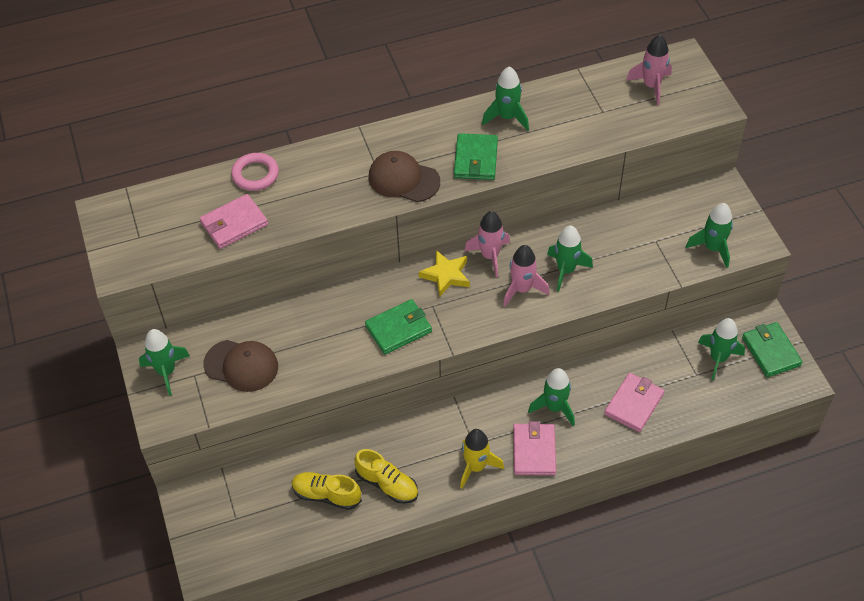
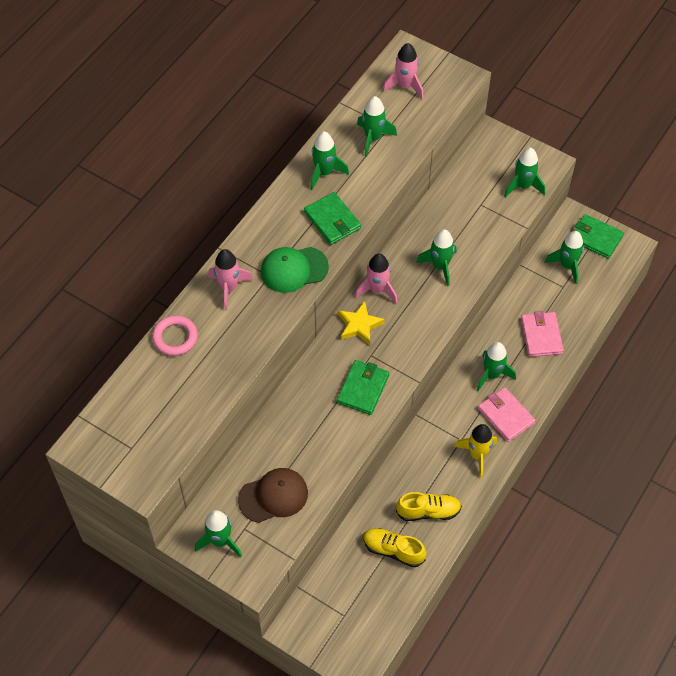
camera: 40 degrees left, 5 degrees up
(234, 224) = (198, 387): pink wallet -> none
(326, 495) = (393, 550): yellow shoe -> yellow shoe turned 45 degrees clockwise
(403, 179) = (294, 269): brown cap -> green cap
(522, 289) = (422, 300): pink rocket -> pink rocket (229, 288)
(579, 113) = (373, 138): none -> green rocket

